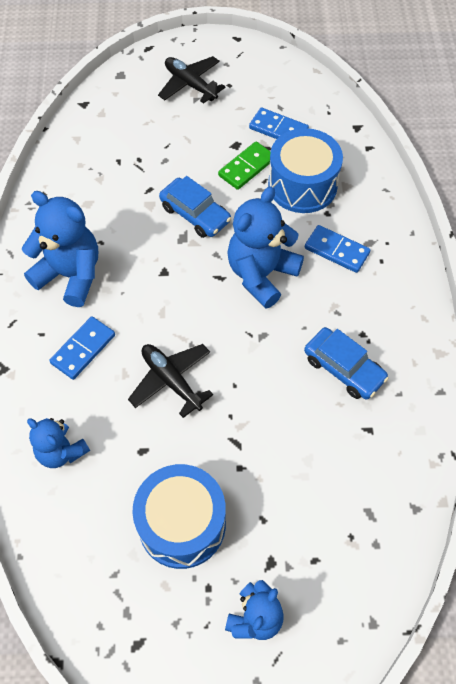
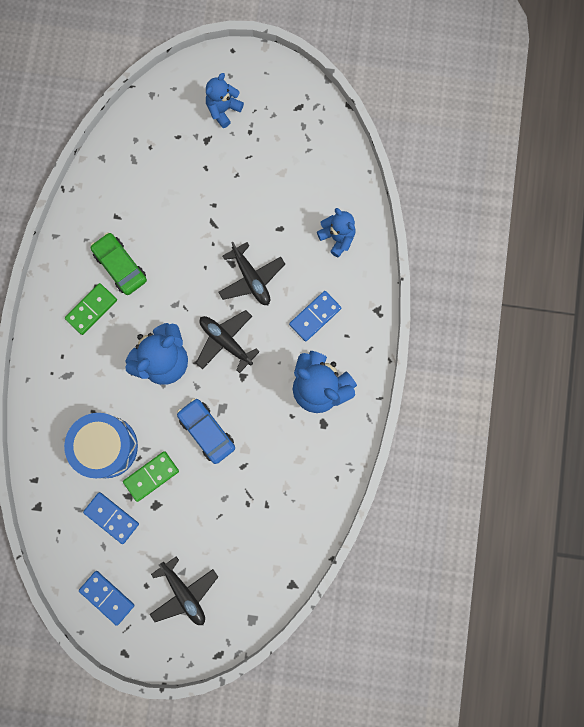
camera: 170 degrees left, 20 degrees up
(182, 524) = (260, 174): blue drum -> none
(191, 305) = (226, 341): none -> black plane
(336, 250) = (96, 372): blue domino -> blue domino (107, 597)
(343, 368) = (120, 266): blue car -> green car
(363, 314) = (92, 309): none -> green domino

